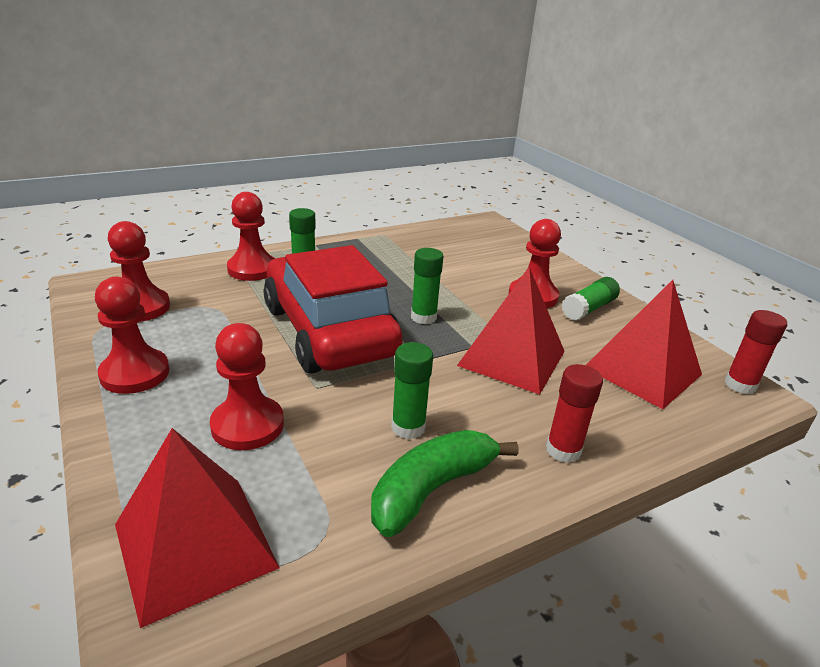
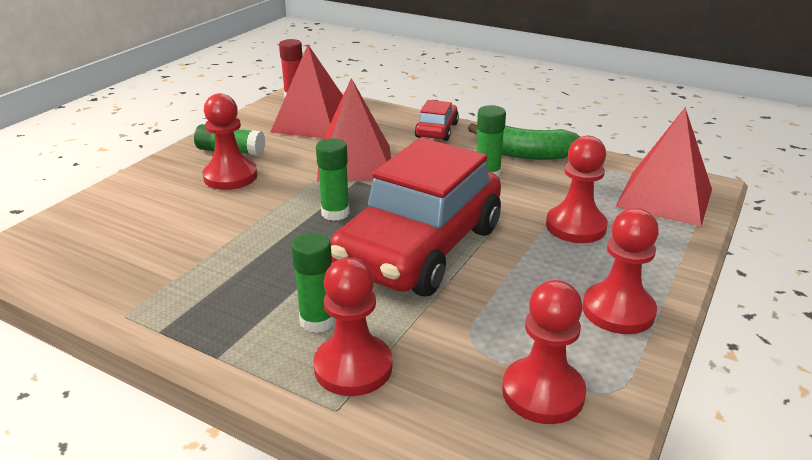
camera: 120 degrees left, 0 degrees up
(563, 450) = (437, 130): red glue stick -> red car

